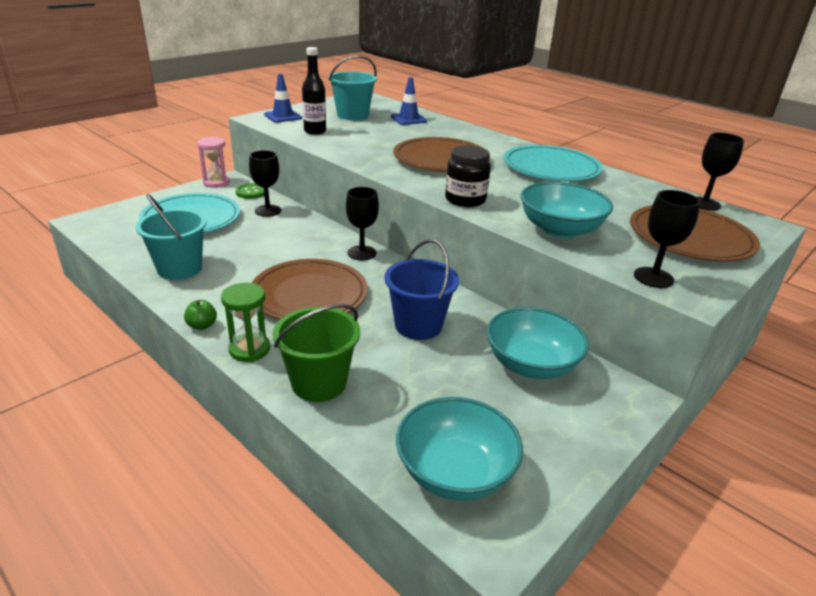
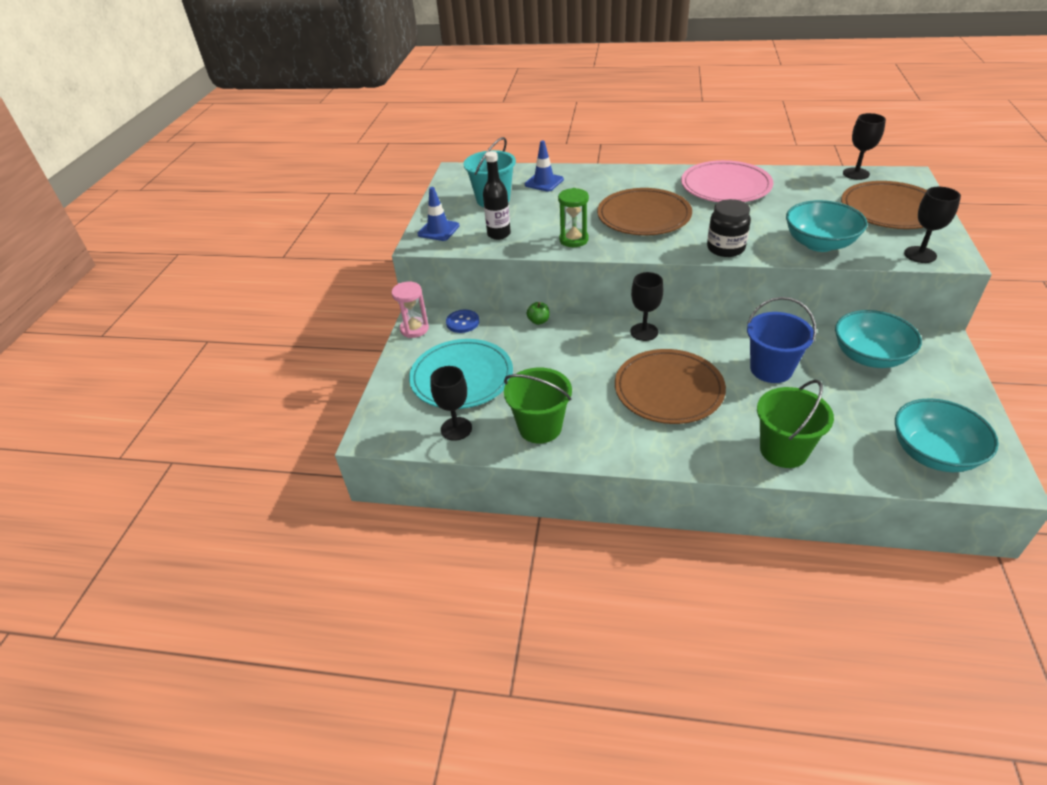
camera: 30 degrees left, 10 degrees up
(179, 268) = (540, 427): turquoise bucket -> green bucket
(202, 325) = (643, 461): green apple -> green apple (538, 321)
(249, 349) = (705, 457): green hourglass -> green hourglass (573, 240)
(251, 192) = (462, 322): green button -> blue button
(268, 211) = (509, 333): black goblet -> black goblet (456, 429)
(551, 168) = (725, 186): turquoise plate -> pink plate

